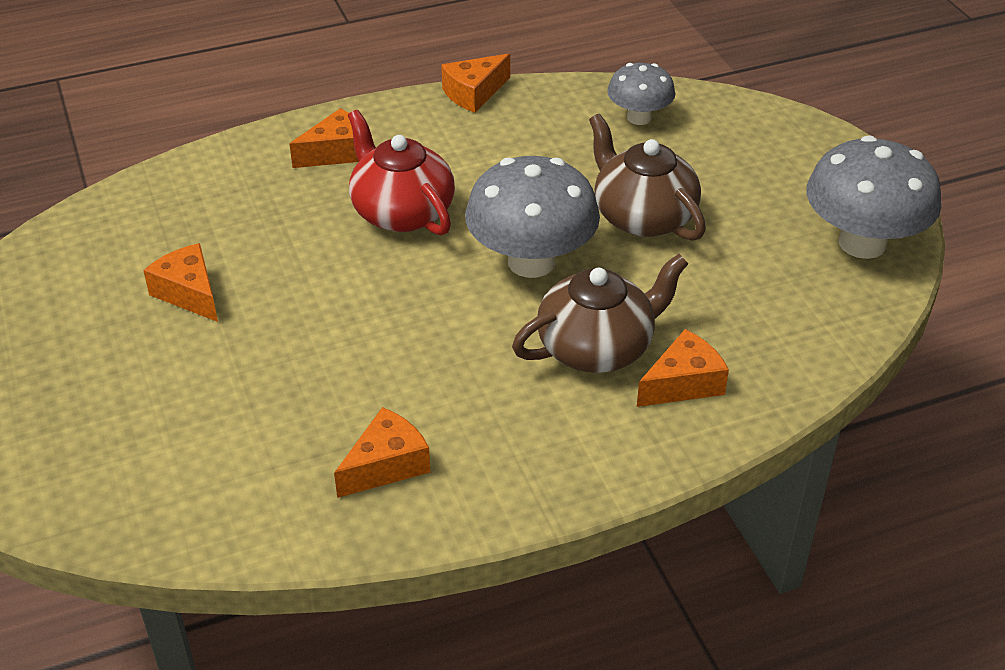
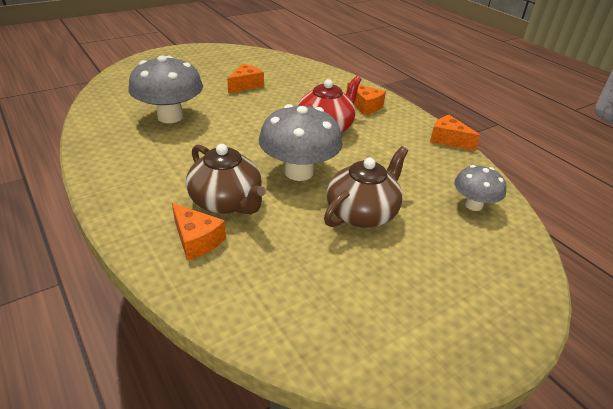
camera: 75 degrees right, 5 degrees down
(386, 465) = (132, 142): orange cheese -> none
(862, 243) = (386, 342): grey mushroom -> grey mushroom (170, 117)

